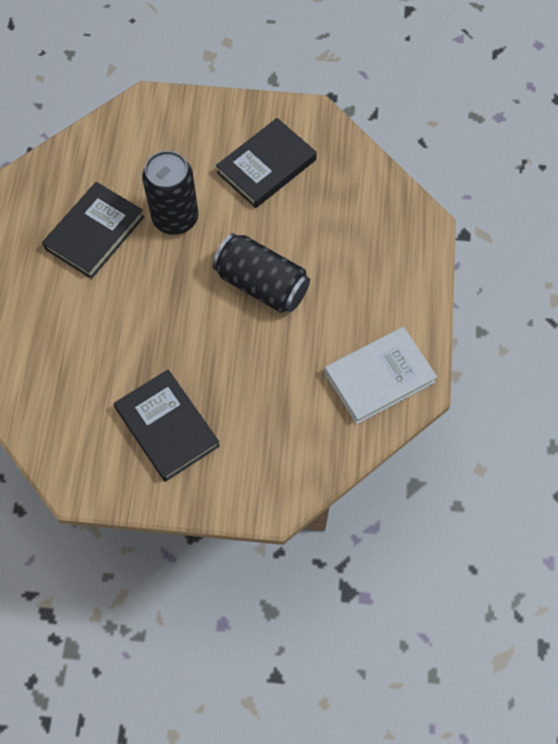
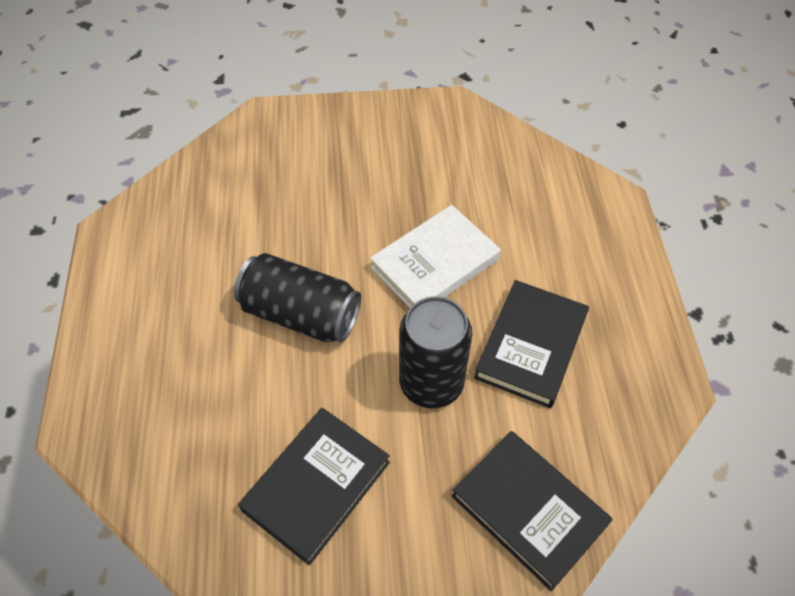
camera: 170 degrees right, 10 degrees down
(167, 427) = (379, 160): black book -> black book (529, 510)
(379, 377) = (154, 234): white book -> white book (435, 263)

